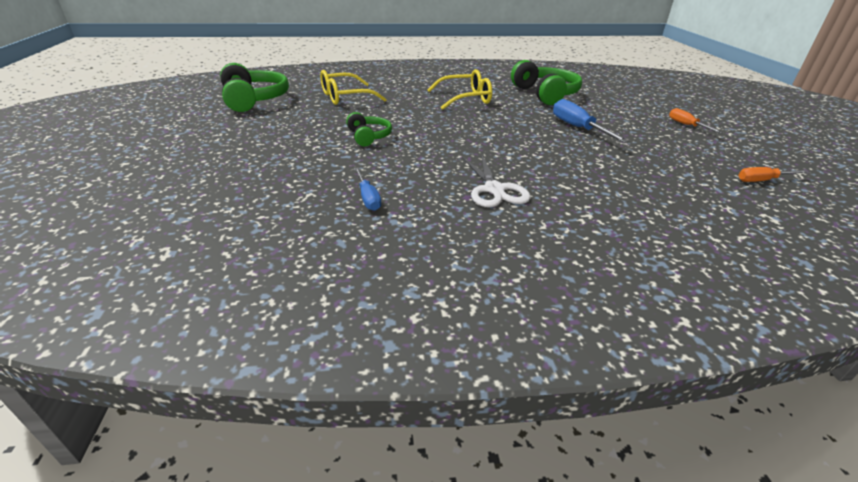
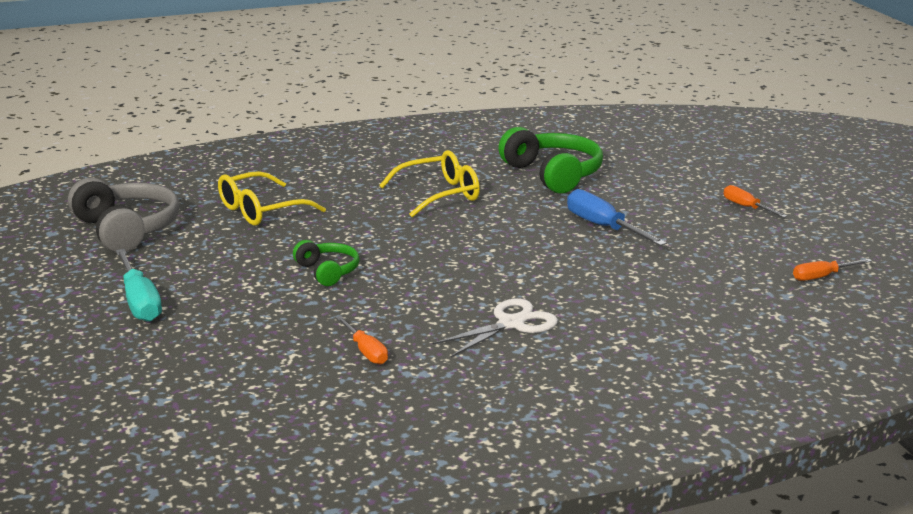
camera: 10 degrees left, 10 degrees down
(226, 143) = (139, 302): none -> turquoise screwdriver
(254, 99) = (126, 229): green headphones -> grey headphones
(368, 198) = (366, 351): blue screwdriver -> orange screwdriver
(494, 189) = (511, 324): white scissors -> white scissors turned 105 degrees counterclockwise

